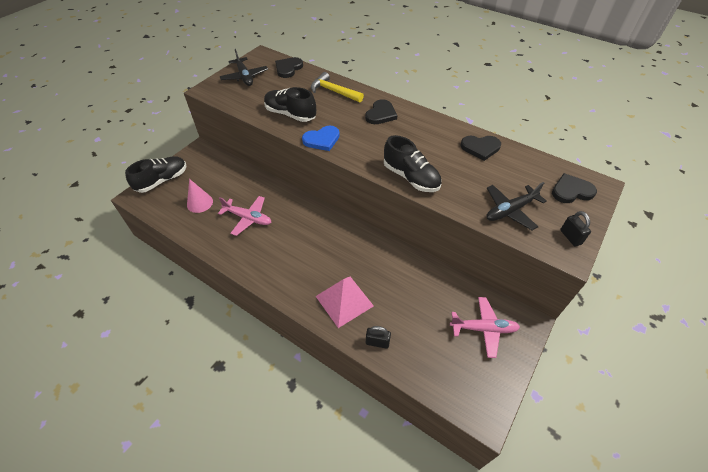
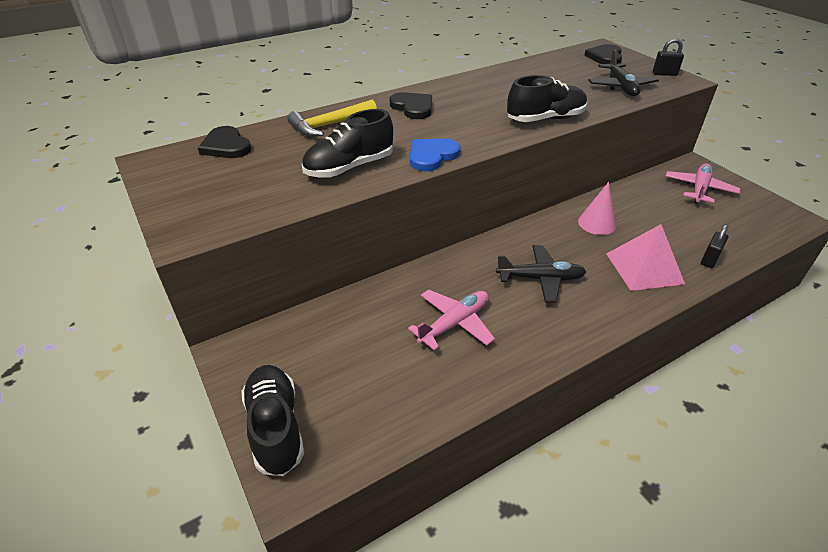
camera: 65 degrees left, 10 degrees down
(199, 203) = (380, 378): pink cone -> pink cone (596, 223)
(244, 77) = (196, 188): black plane -> black plane (541, 279)
(322, 140) = (432, 156): blue heart -> blue heart turned 135 degrees counterclockwise
(480, 148) = (519, 74): black heart -> none

